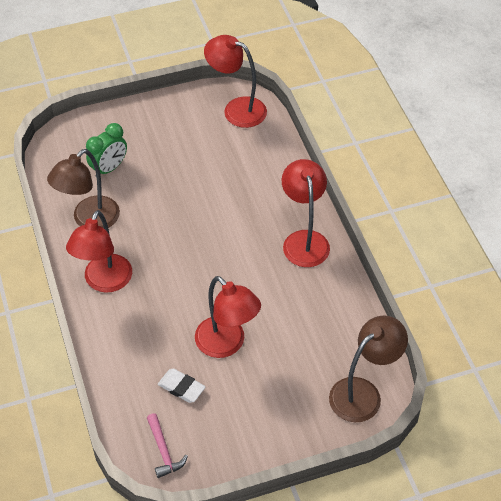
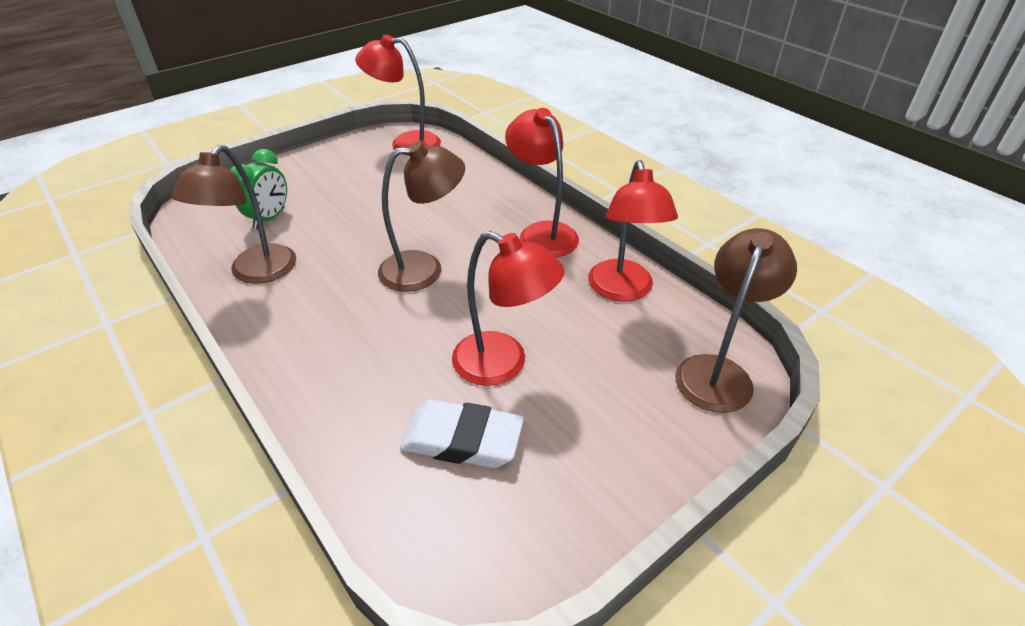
camera: 20 degrees left, 10 degrees down
(104, 282) = (296, 335): red lamp -> red lamp (622, 290)
(164, 451) = (474, 548): pink hammer -> none
(181, 387) = (462, 440): white eraser -> white eraser, size x1.57
(204, 250) = (424, 269): none -> brown lamp

